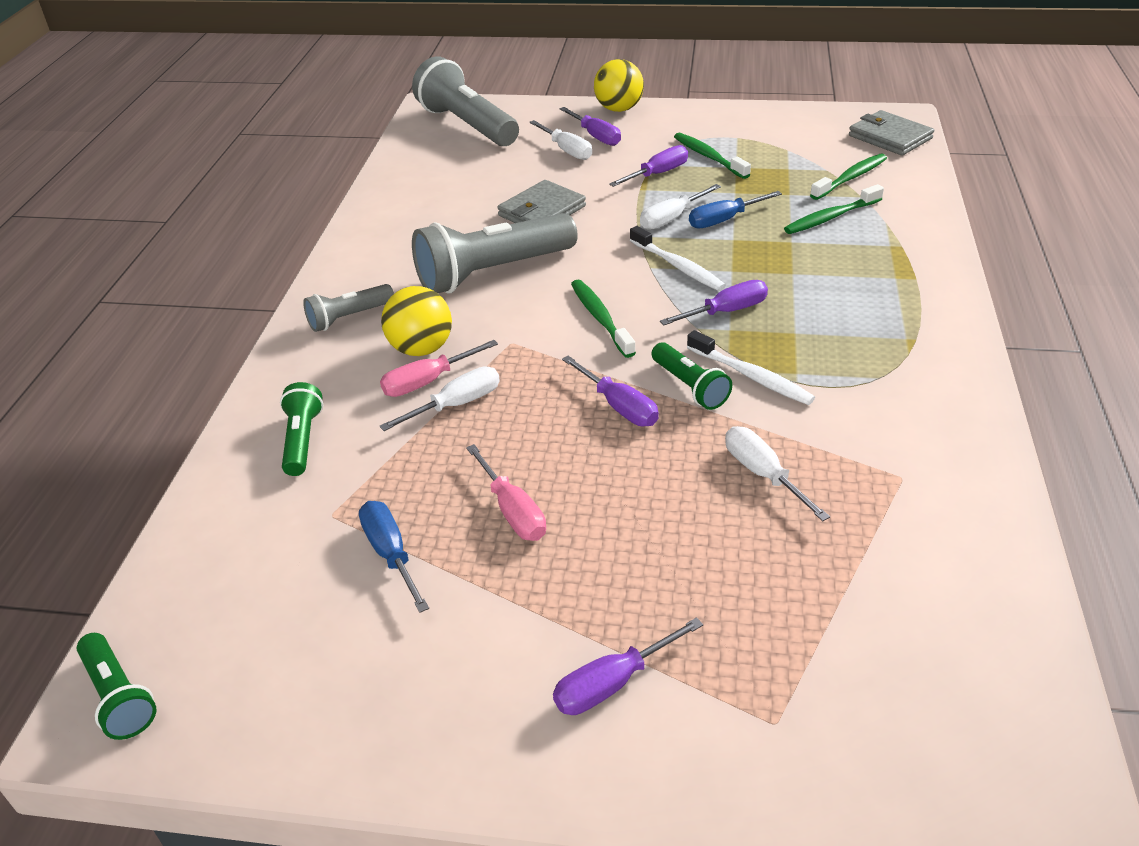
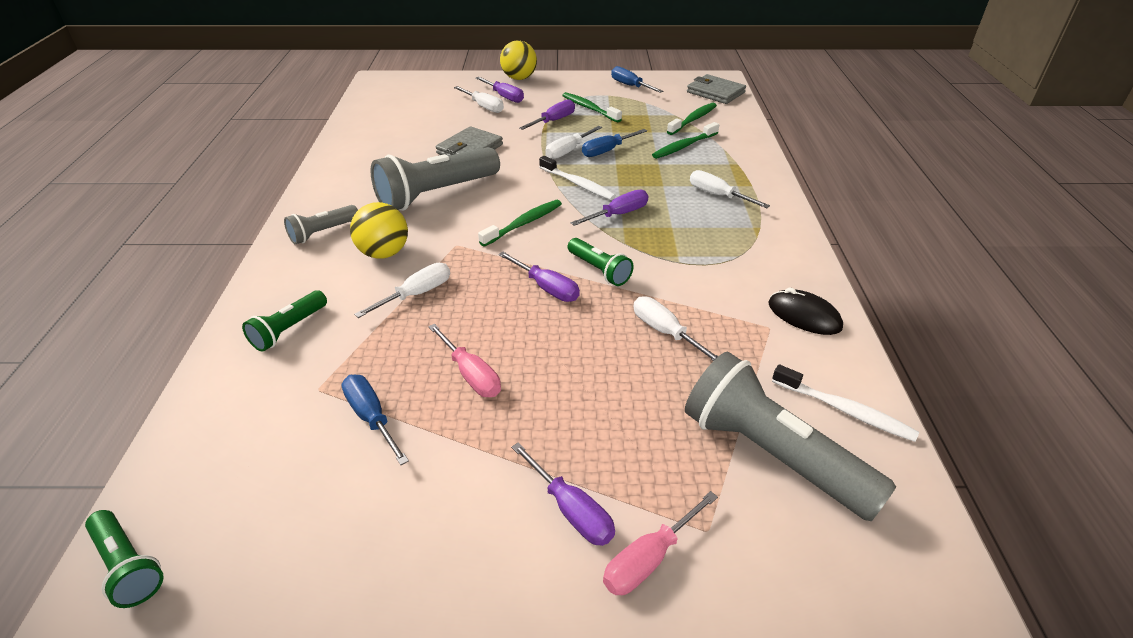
camera: 10 degrees left, 0 degrees up
(302, 440) = (289, 330): green flashlight -> green flashlight turned 135 degrees counterclockwise
(428, 381) = (392, 277): pink screwdriver -> pink screwdriver (649, 558)
(467, 125) = (406, 91): grey flashlight -> grey flashlight (771, 454)
(600, 318) = (524, 223): green toothbrush -> green toothbrush turned 75 degrees clockwise
(613, 683) = (571, 509): purple screwdriver -> purple screwdriver turned 90 degrees counterclockwise
(751, 376) = (645, 260): white toothbrush -> white toothbrush (845, 410)
(770, 124) = (630, 86): none -> blue screwdriver
(866, 291) = (718, 195): none -> white screwdriver
(952, 465) = (804, 316): none -> black mouse

